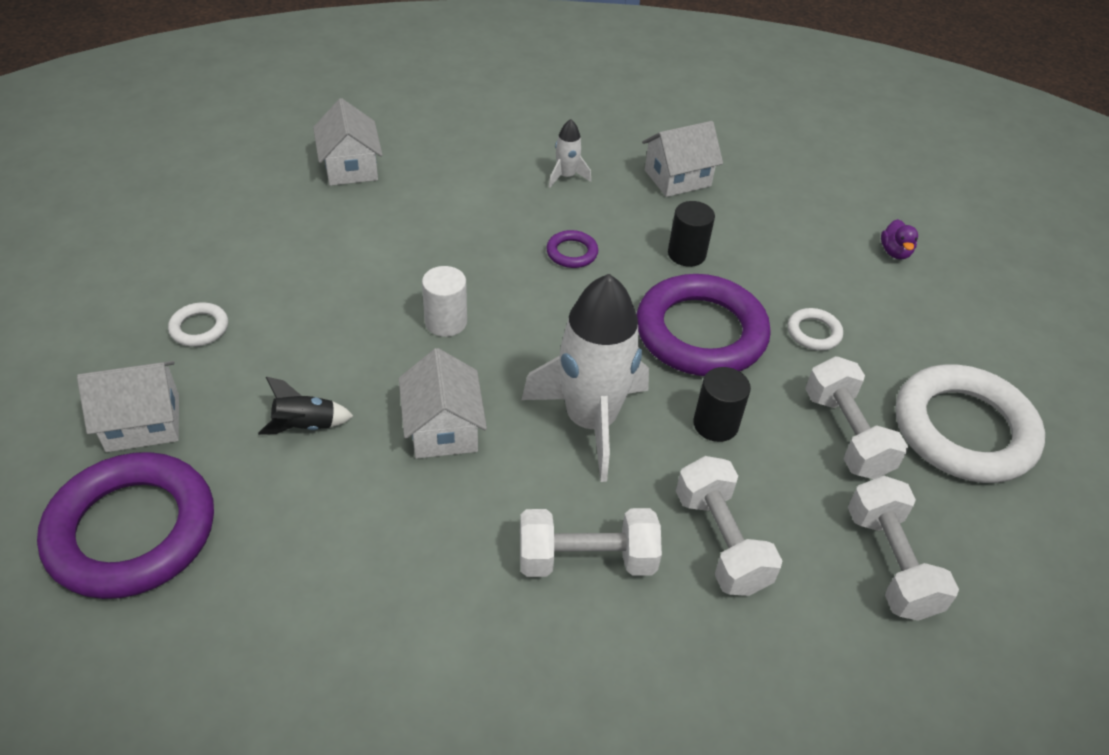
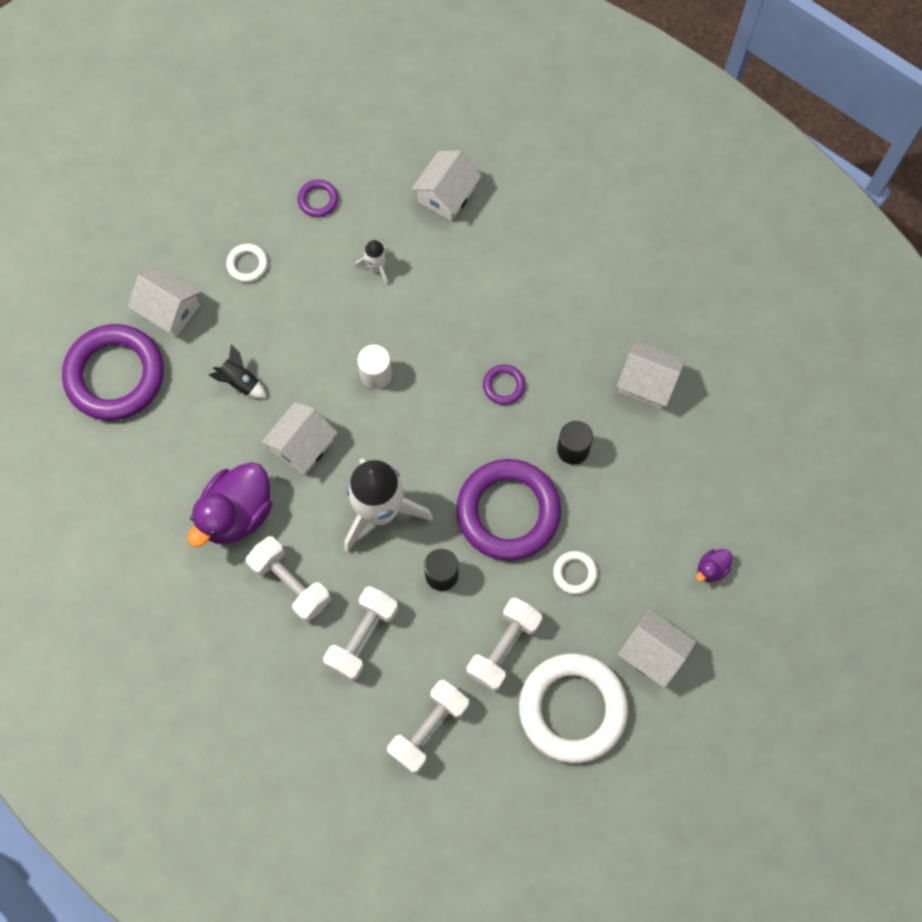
camera: 50 degrees right, 25 degrees up
(224, 238) = (318, 200): none -> purple ring
(445, 545) = (237, 513): none -> purple duck
(566, 176) = (574, 318): white rocket -> white rocket (376, 267)
(948, 337) = (653, 653): none -> white house

